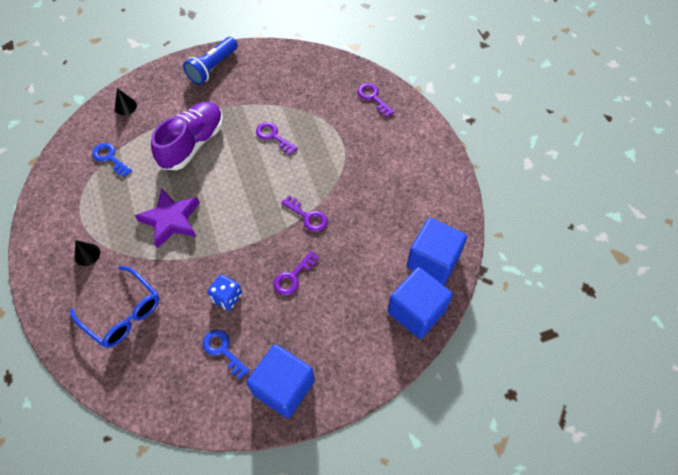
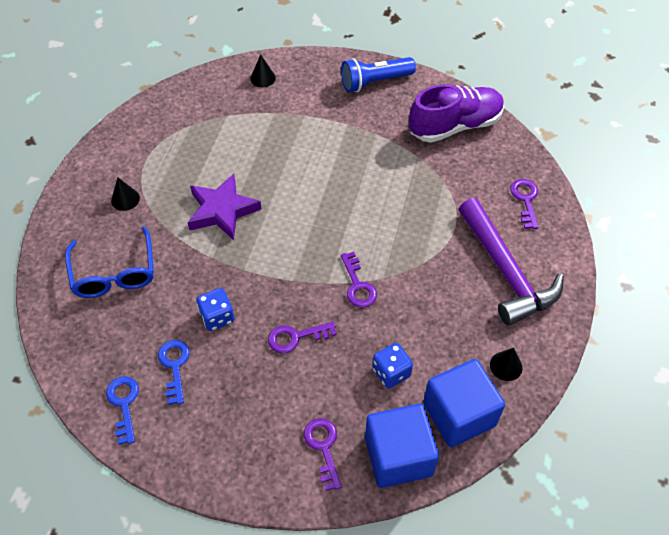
camera: 35 degrees right, 5 degrees down
(110, 158) = (212, 120): blue key -> blue key (124, 404)
(193, 144) = (298, 148): purple shoe -> purple shoe (455, 126)
(273, 136) = (384, 183): purple key -> purple key (323, 448)
(283, 387) = (203, 441): blue cube -> none
(372, 261) = (391, 372): none -> blue dice
(395, 152) = (506, 272): none -> purple hammer
(438, 212) = (506, 366): none -> black cone

